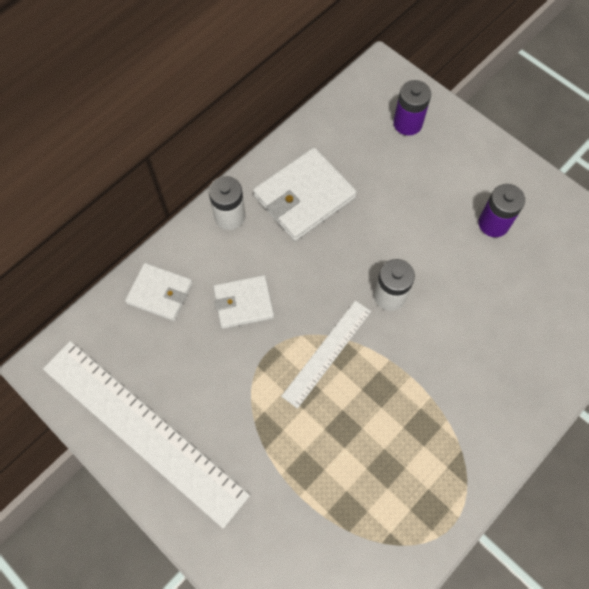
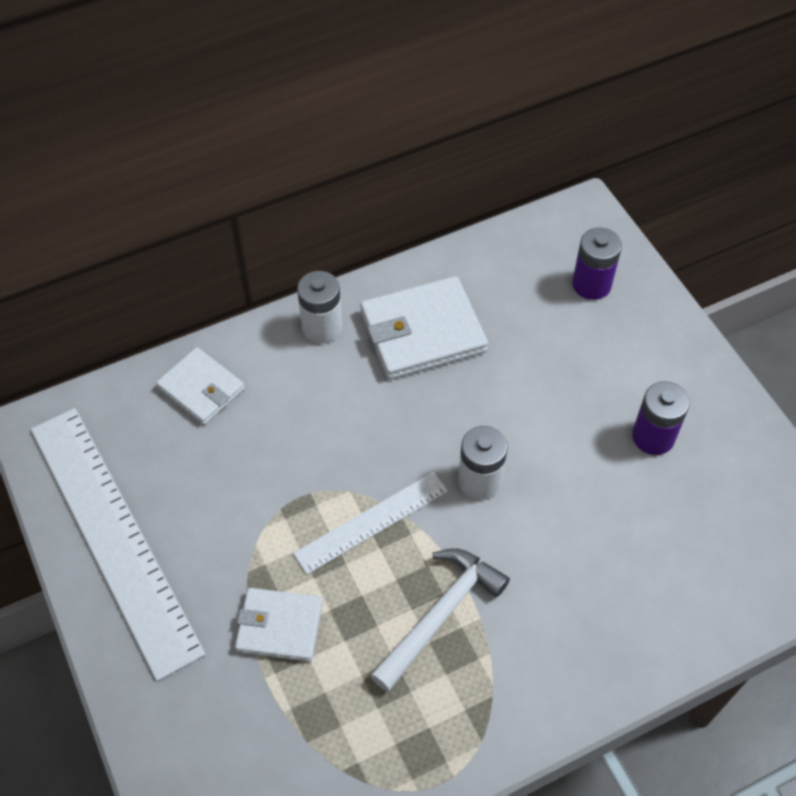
camera: 20 degrees right, 10 degrees down
(243, 303) = (295, 431): white wallet -> white wallet (279, 626)
(403, 404) = (441, 614): none -> white hammer

